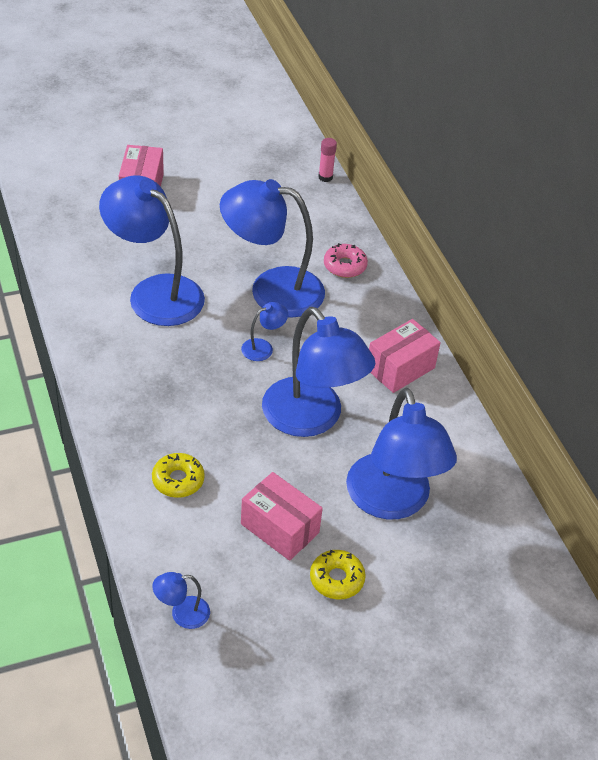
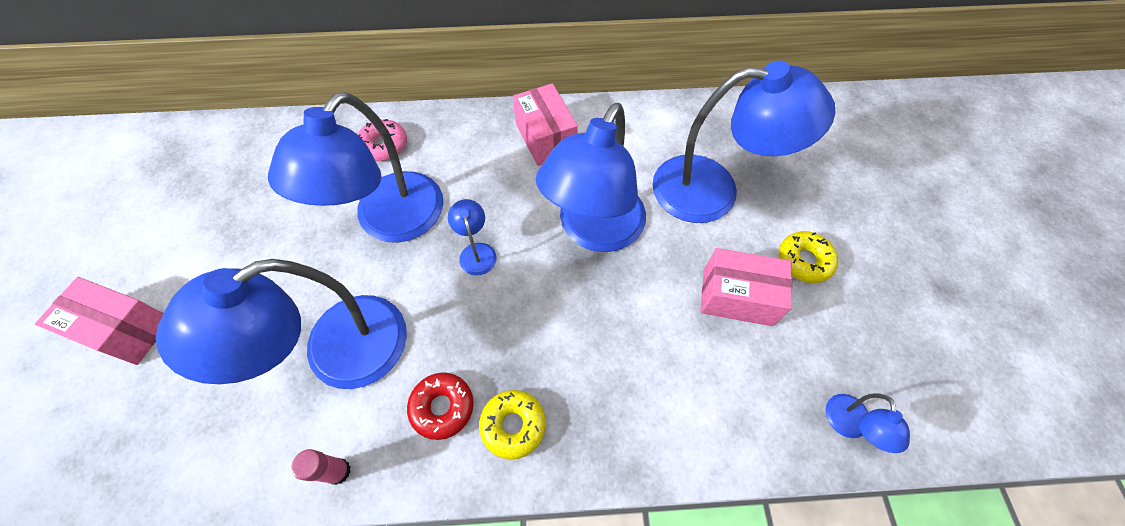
camera: 70 degrees left, 15 degrees up
(131, 357) = (442, 407): none -> red donut
(178, 480) = (657, 390): yellow donut -> yellow donut (513, 425)
(279, 528) = (737, 297): pink box -> pink box turned 45 degrees clockwise
(311, 419) = (594, 231): blue lamp -> blue lamp turned 135 degrees clockwise
(325, 177) = (236, 127): pink glue stick -> pink glue stick (338, 471)

